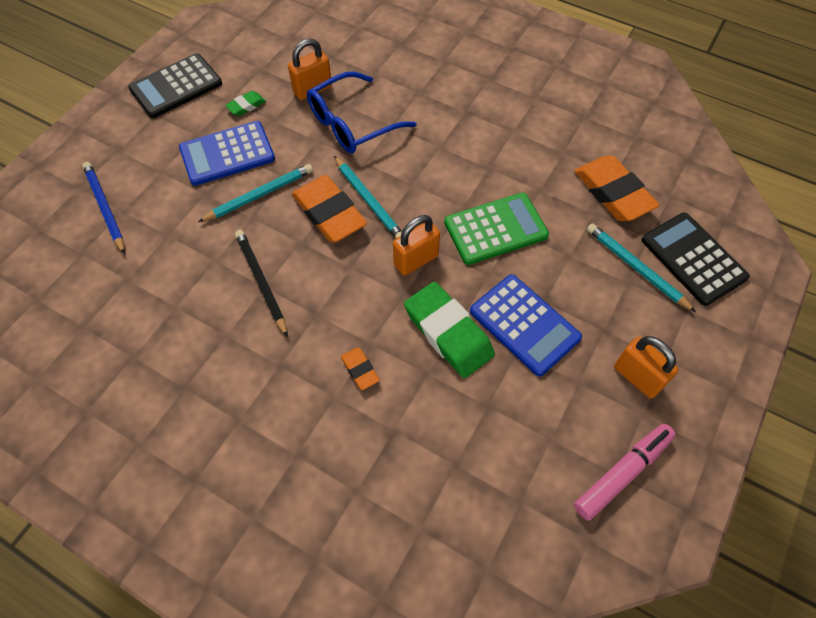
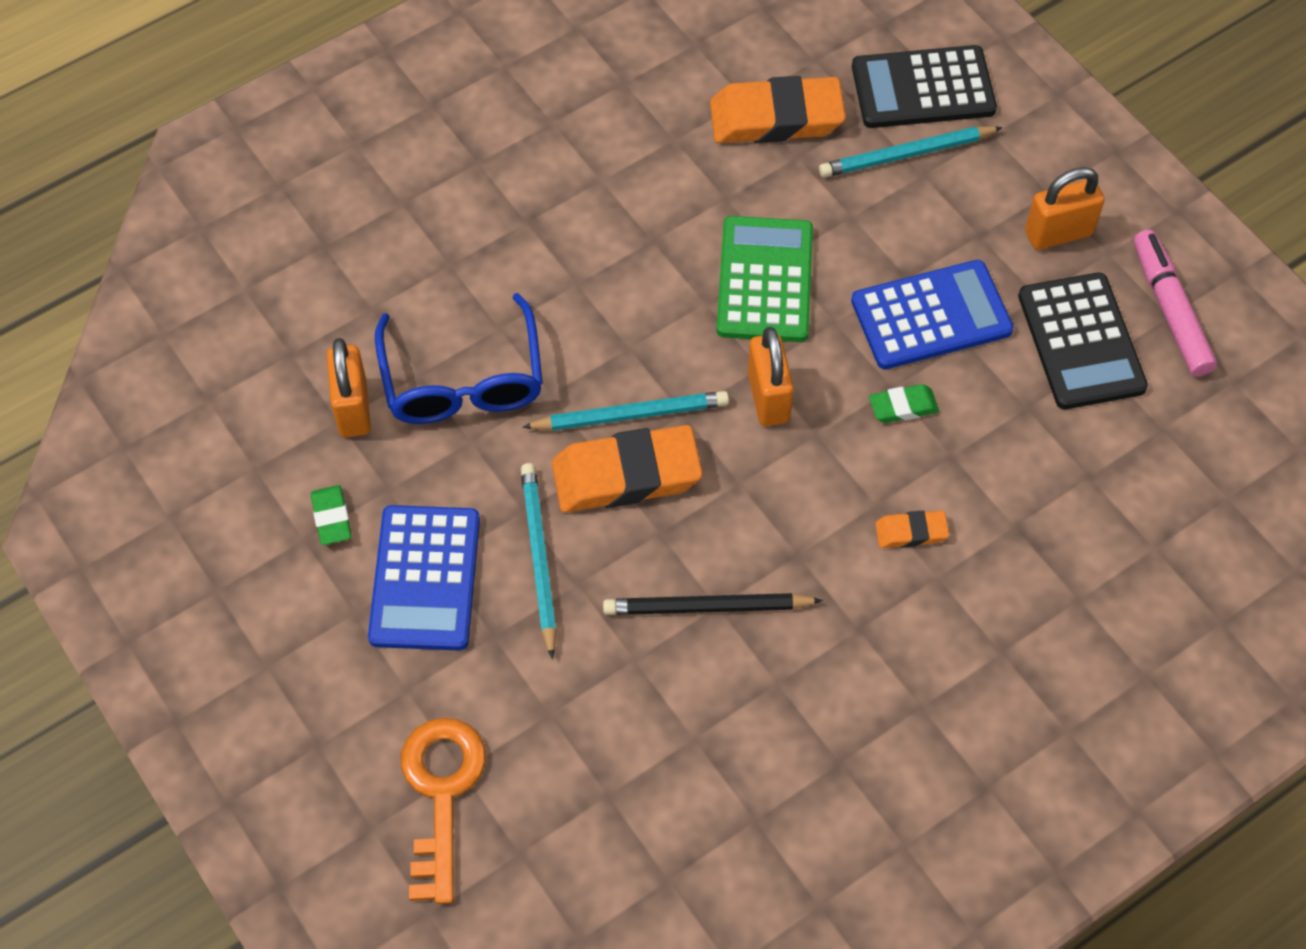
camera: 65 degrees left, 0 degrees up
(105, 208) = (441, 794): blue pencil -> orange key
(176, 86) = (216, 613): black calculator -> black calculator (1081, 342)
(448, 333) = (903, 407): green eraser -> green eraser, size x0.48

